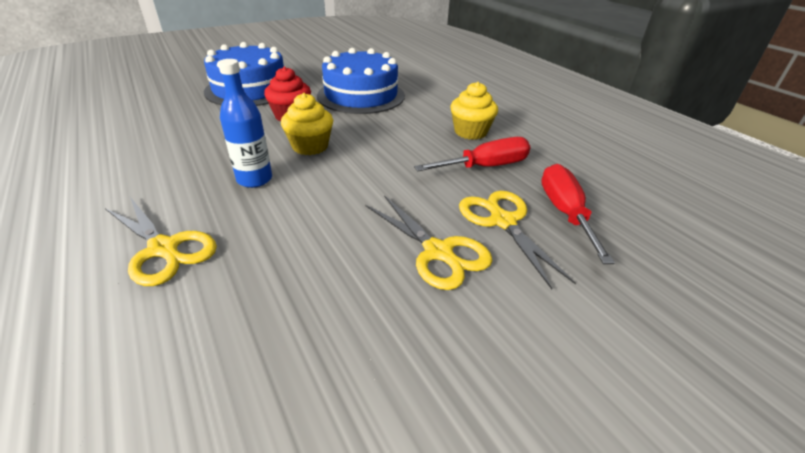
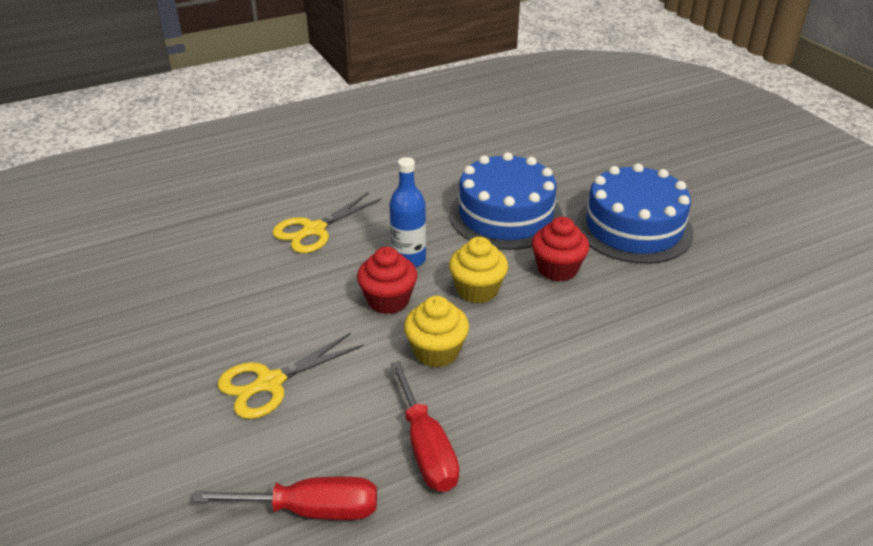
camera: 95 degrees right, 0 degrees up
(317, 188) = (388, 300): none -> red cupcake
(361, 95) = (643, 329): blue cake -> blue cake (505, 215)
(470, 132) = (531, 447): yellow cupcake -> yellow cupcake (436, 351)
(502, 221) = (306, 442): yellow scissors -> none

